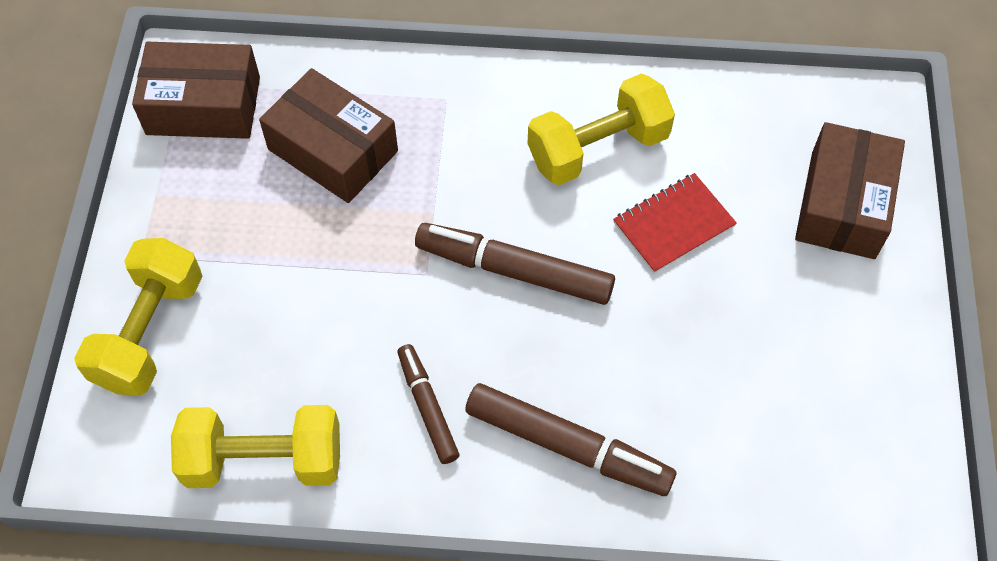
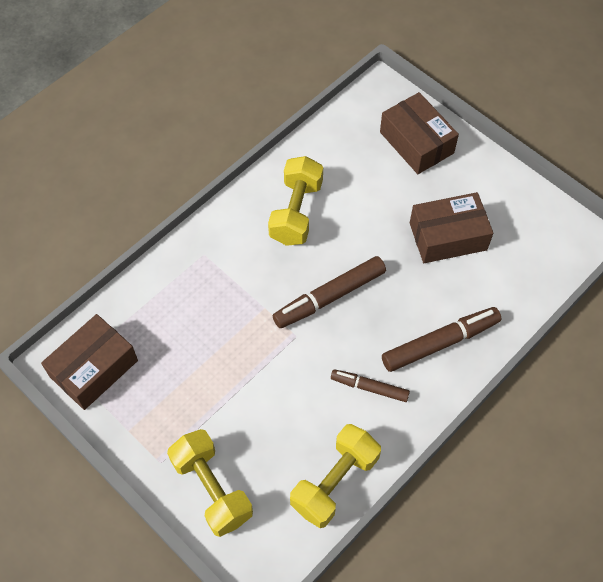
camera: 50 degrees left, 0 degrees up
(333, 150) = (184, 326): brown box -> brown box (448, 236)
(673, 225) = (366, 214): red notebook -> none

